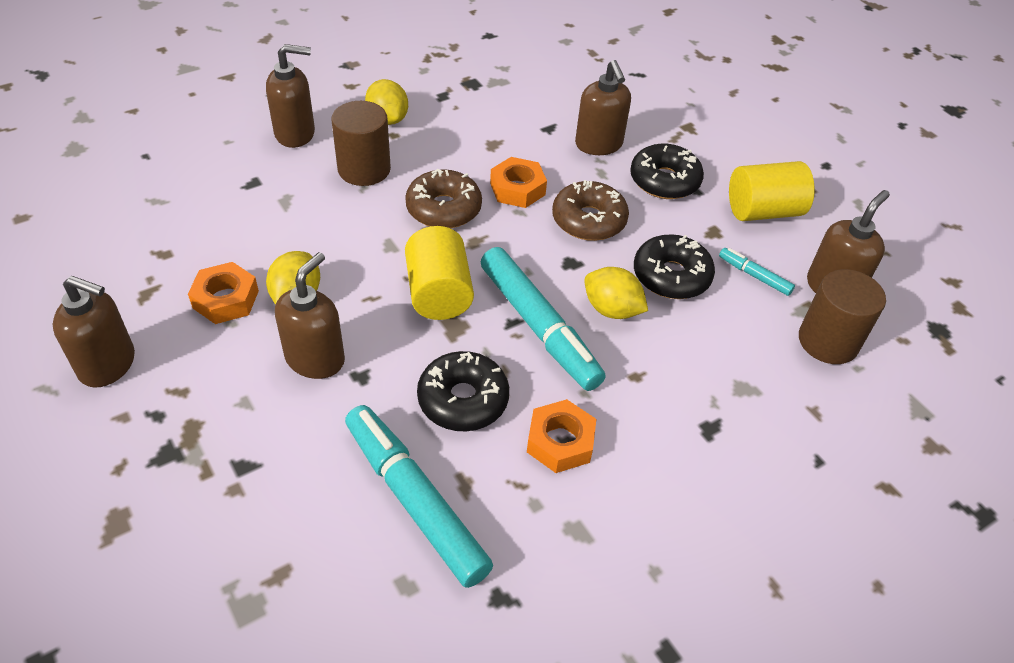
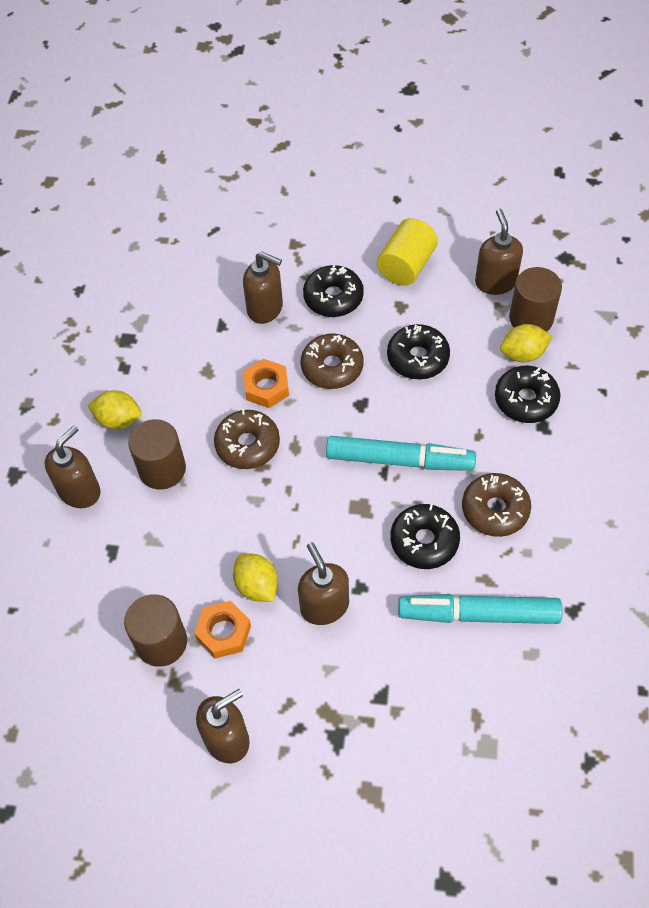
camera: 45 degrees left, 10 degrees up
(182, 262) = (161, 642): none -> brown cylinder
(438, 293) = (325, 498): yellow cylinder -> none
(560, 442) = (495, 509): orange nut -> brown donut
(611, 309) = (418, 410): yellow lemon -> yellow lemon (523, 354)
(724, 393) = (525, 400): none -> black donut
(754, 276) = (453, 314): turquoise marker -> none

